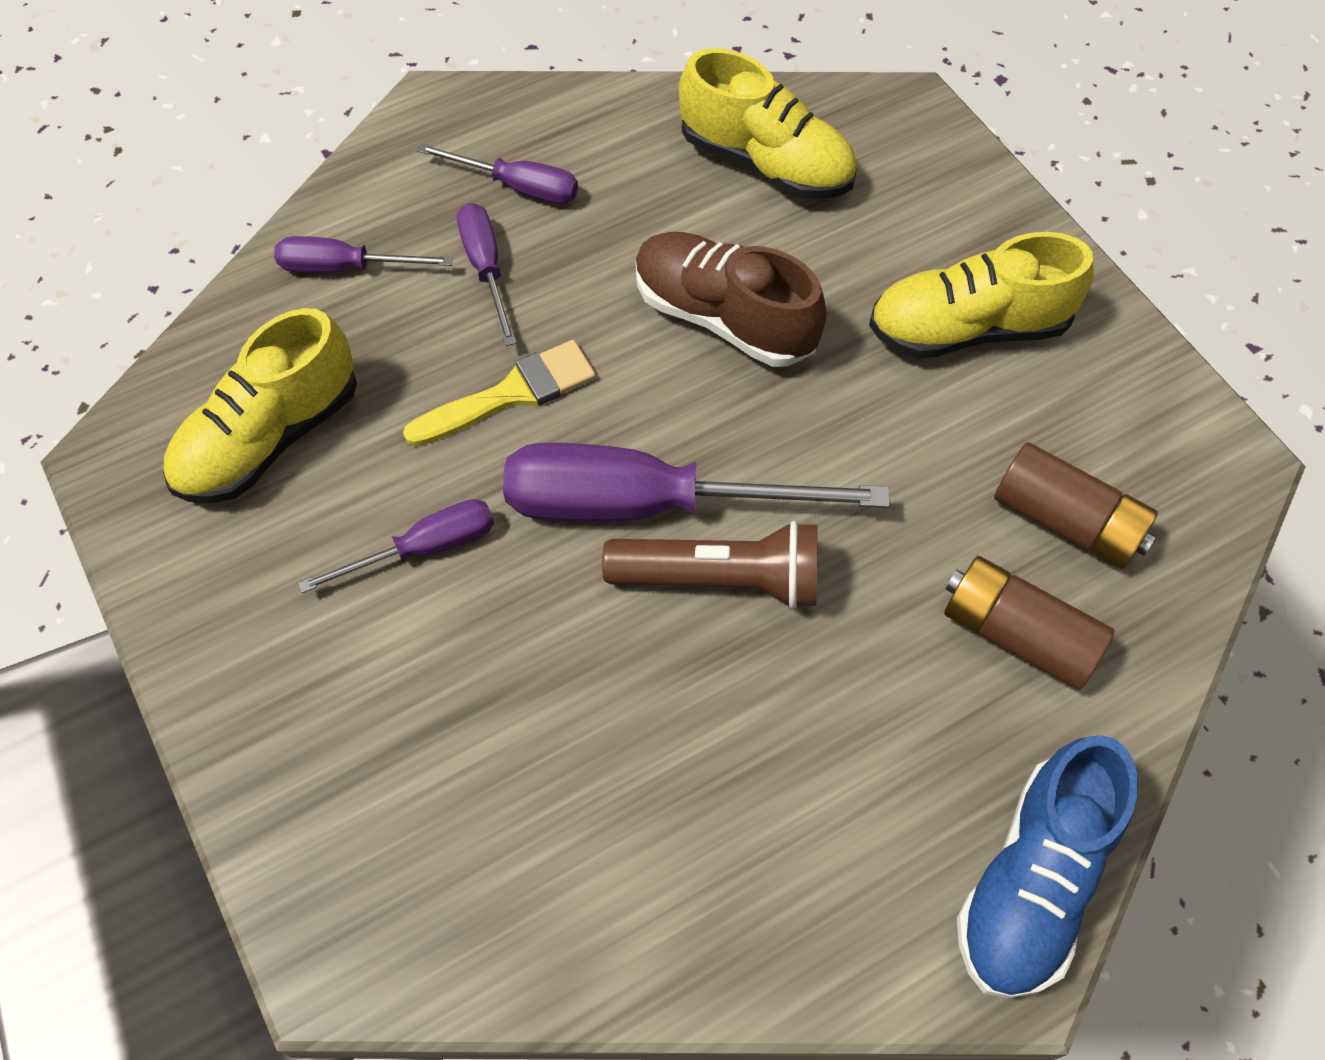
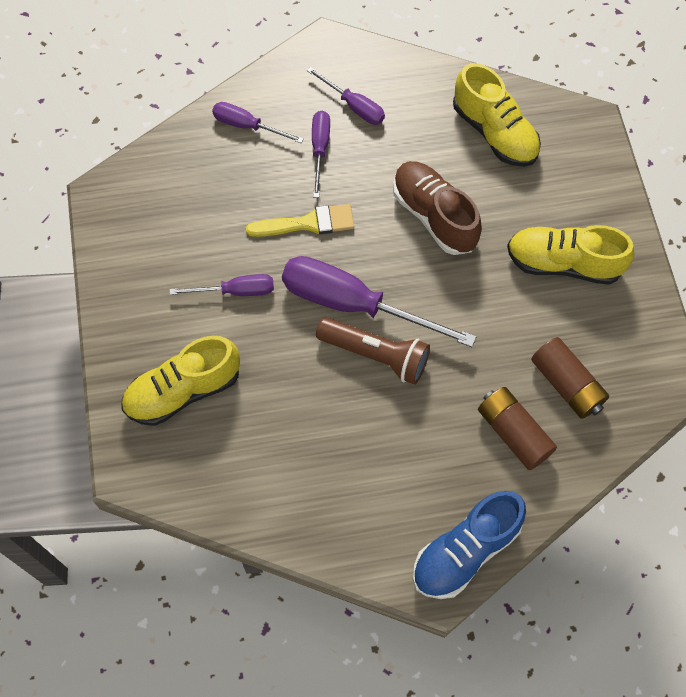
camera: 20 degrees right, 5 degrees up
(270, 438) = (180, 208): yellow shoe -> yellow shoe (183, 391)

